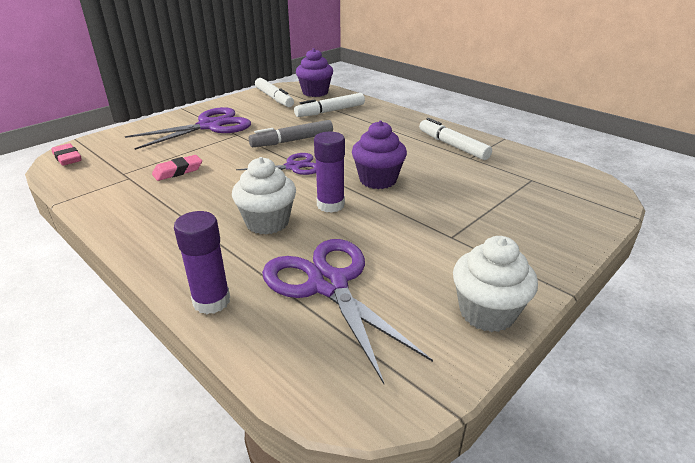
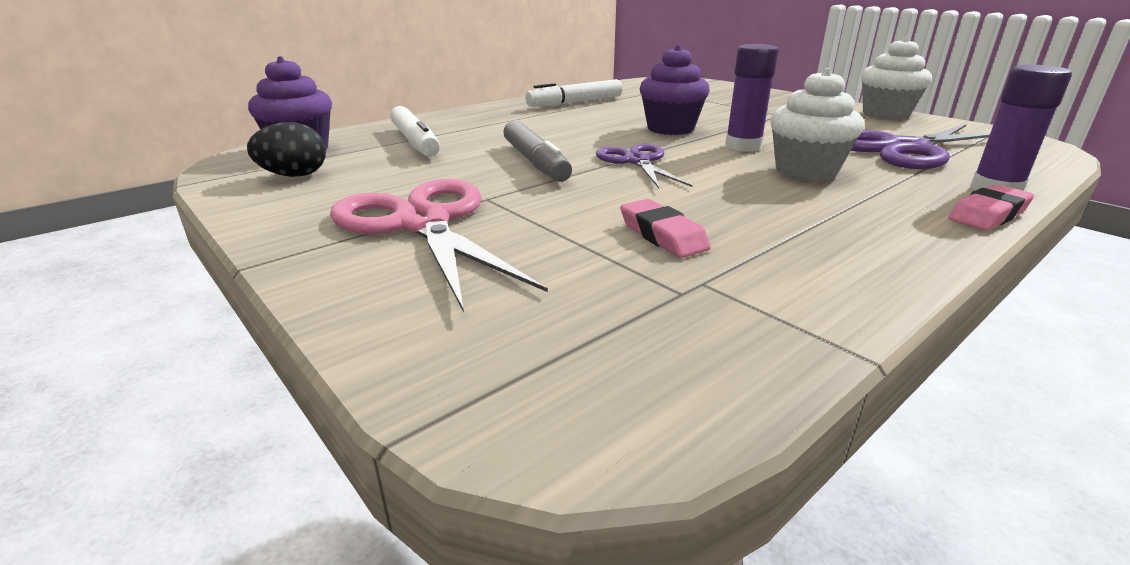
camera: 85 degrees left, 5 degrees down
(67, 158) = (583, 411): pink eraser -> pink eraser (988, 215)
(210, 126) = (423, 223): purple scissors -> pink scissors
(274, 98) = (294, 175): white marker -> black egg

